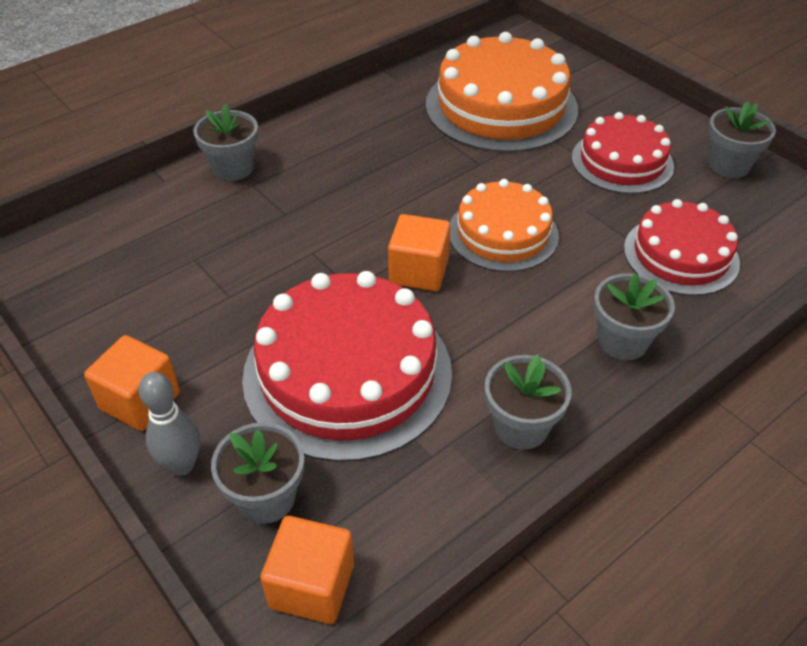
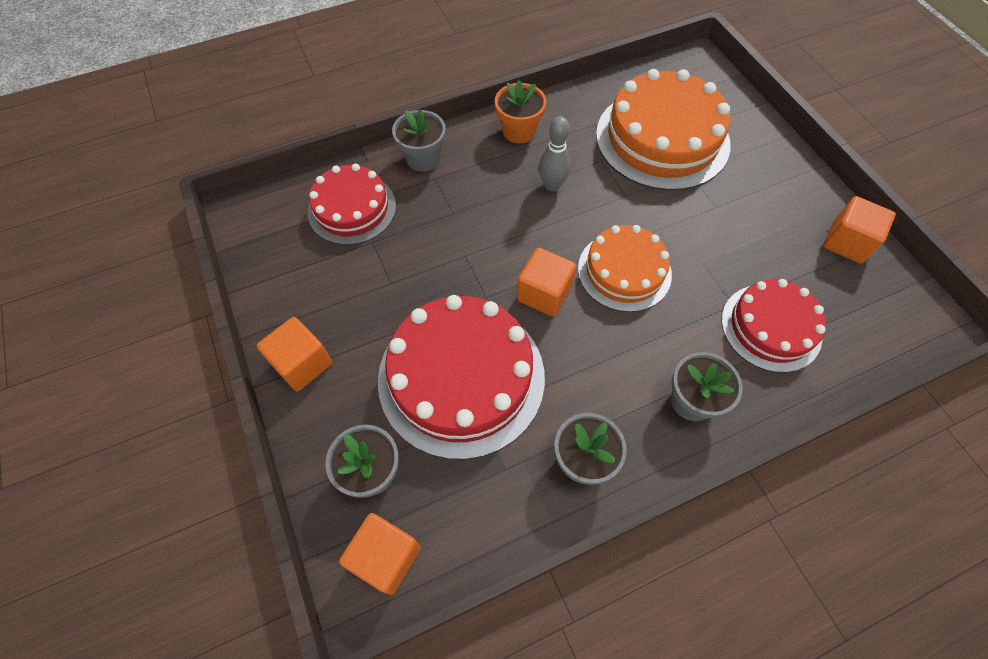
camera: 15 degrees right, 15 degrees up
(182, 465) = (319, 428): grey bowling pin -> grey bowling pin (552, 185)
(338, 124) = (518, 131): none -> orange flower pot
(622, 161) = (751, 219): red cake -> red cake (352, 208)
(728, 165) = (846, 242): grey flower pot -> orange cube

